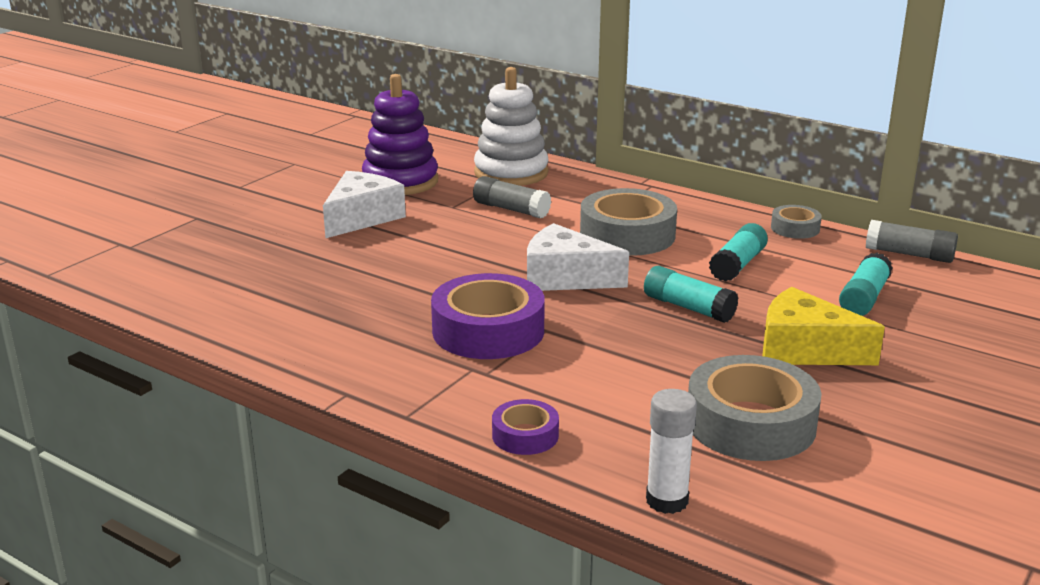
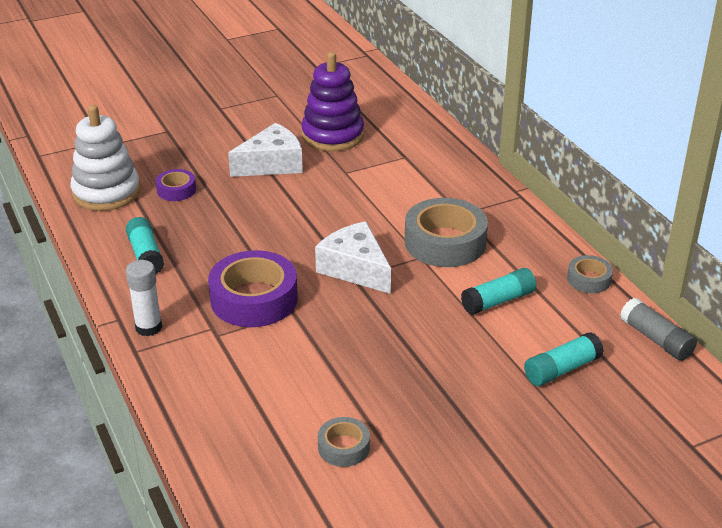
camera: 30 degrees right, 10 degrees up
(511, 173) = (423, 150): white stacking toy -> white stacking toy (106, 192)
(511, 209) = (385, 188): grey glue stick -> none
(525, 435) = (189, 396): purple tape -> purple tape (176, 190)
(667, 500) = (222, 484): white glue stick -> white glue stick (148, 327)
(688, 308) = (414, 329): turquoise glue stick -> turquoise glue stick (146, 255)
(750, 423) = (343, 447): grey tape -> grey tape, size x0.51
(805, 349) = (457, 400): yellow cheese -> none

